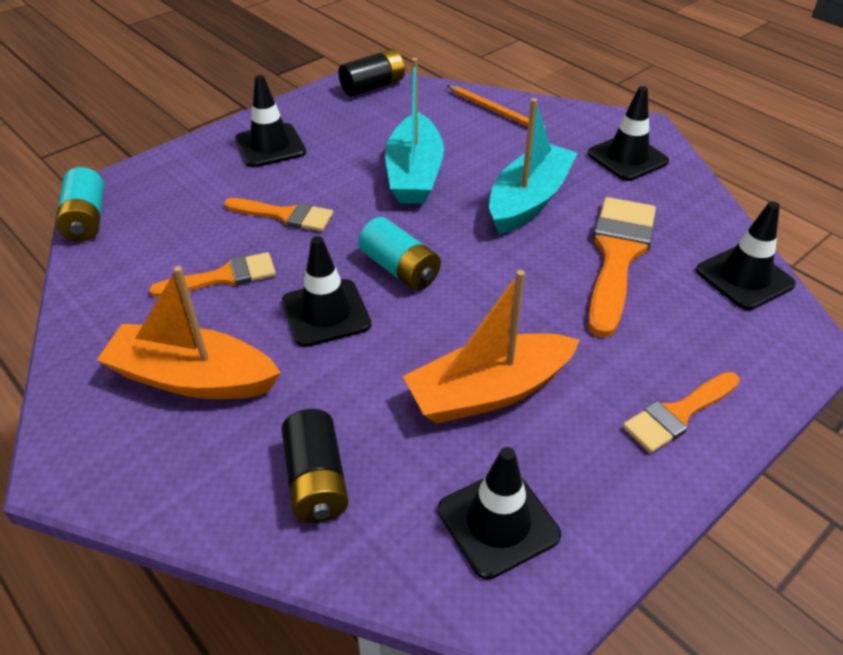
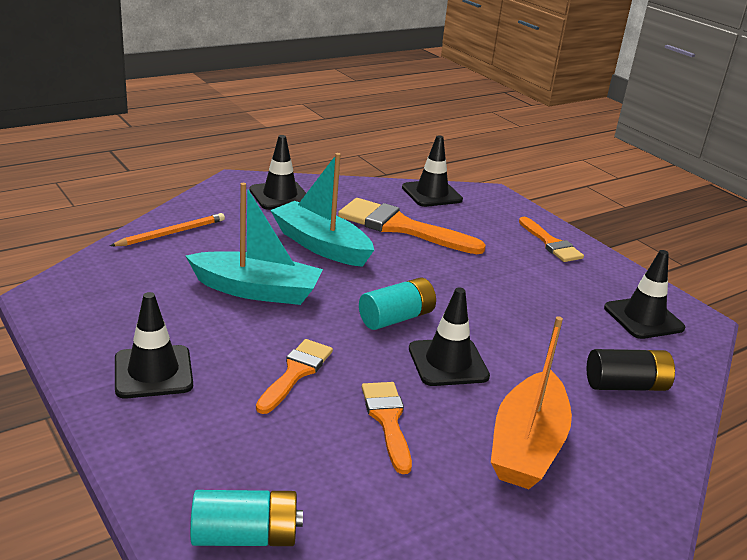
camera: 85 degrees left, 15 degrees down
(373, 86) = (68, 290): black battery -> none
(489, 391) = (536, 302): orange boat -> none

